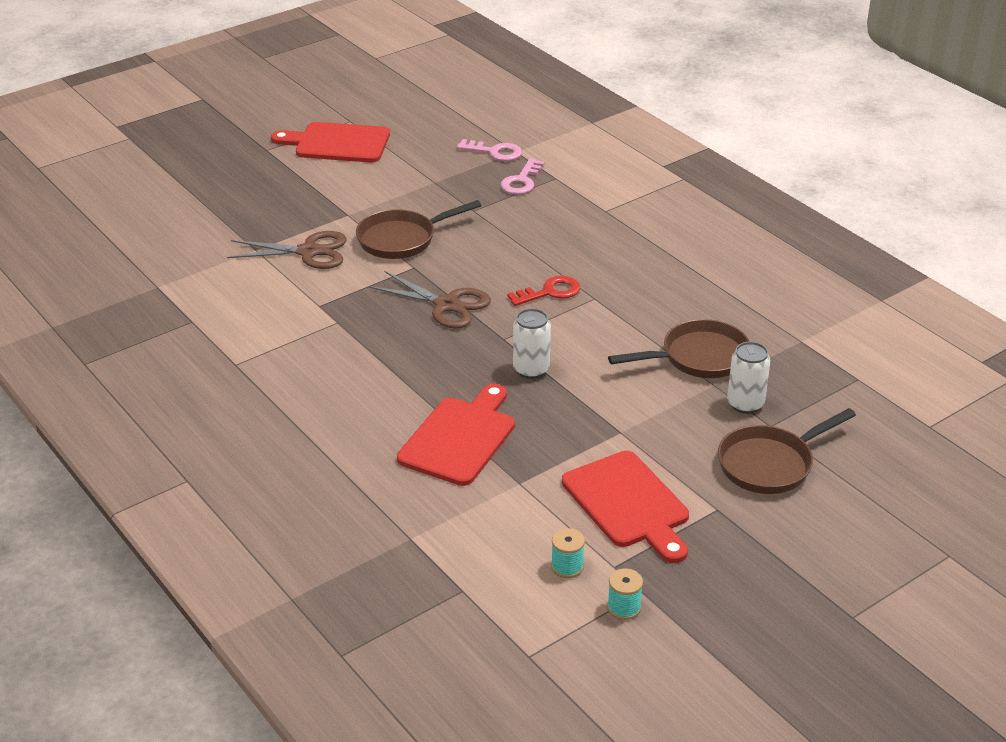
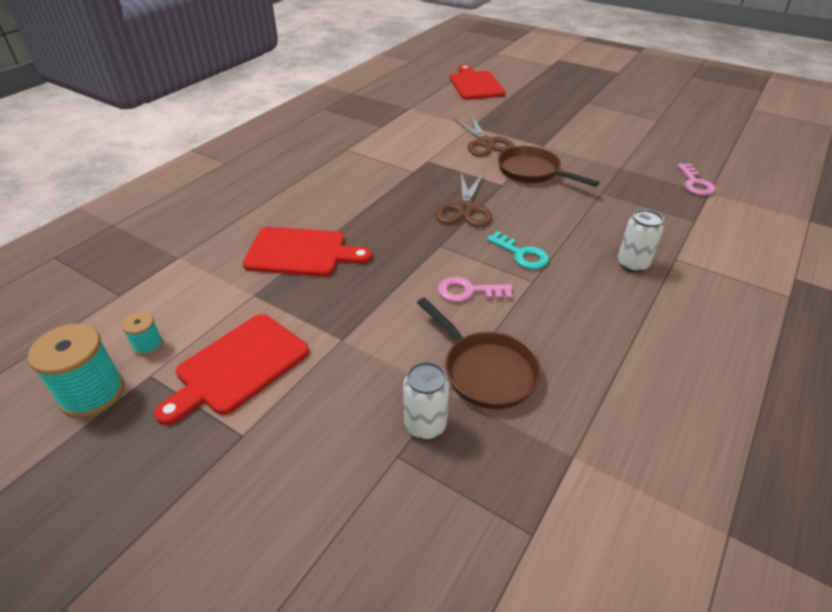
camera: 70 degrees right, 5 degrees up
(338, 143) = (624, 122): red cutting board -> red cutting board (475, 85)
(521, 181) = (668, 205): pink key -> pink key (468, 291)
(531, 370) = (405, 268): white can -> white can (632, 264)
(550, 292) = (521, 254): red key -> turquoise key
(624, 608) = (93, 394): turquoise spool -> turquoise spool, size x1.93
(770, 464) = (328, 468): brown pan -> none

